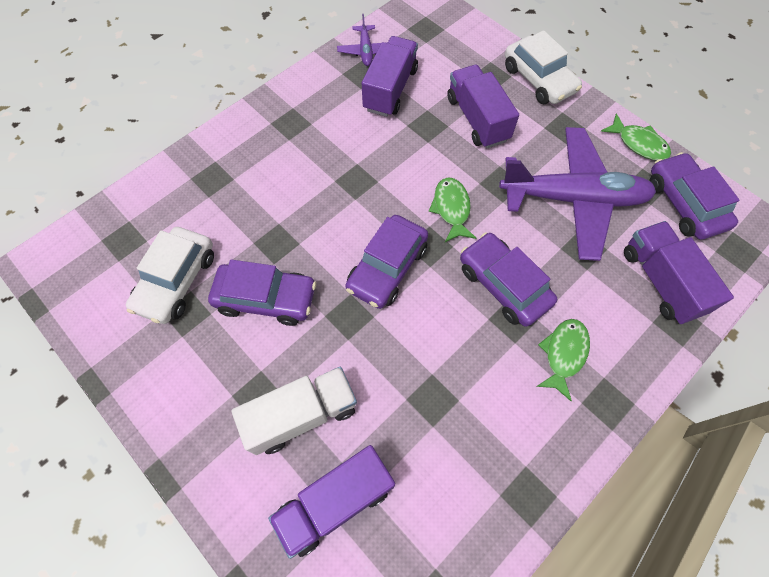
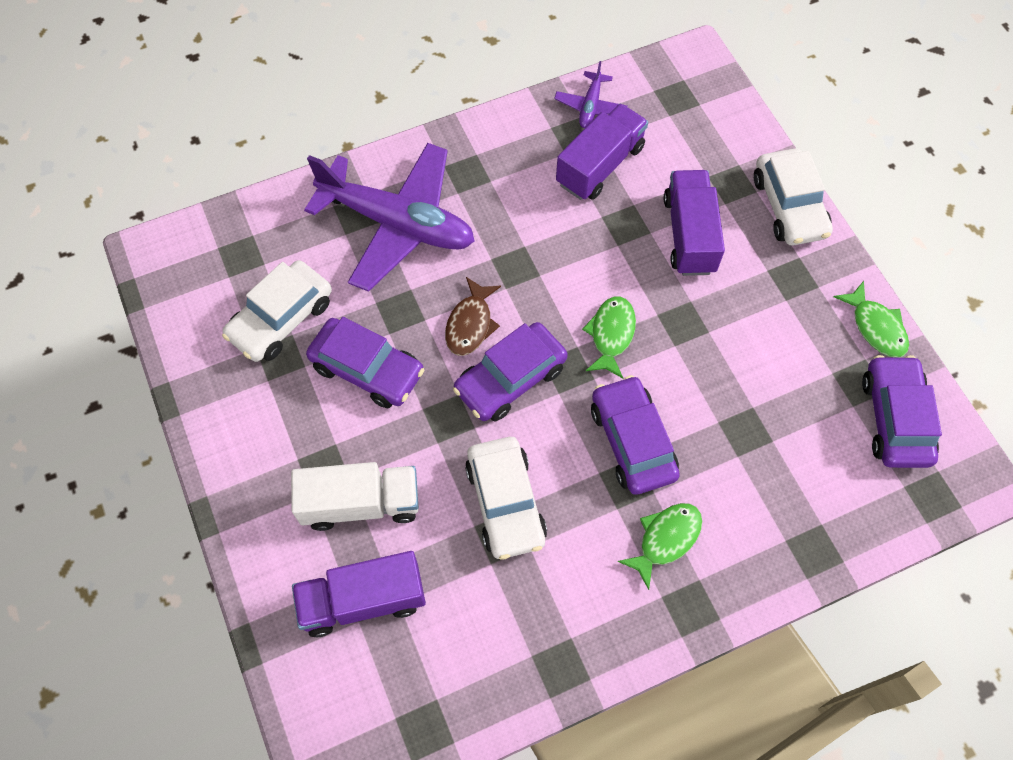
camera: 20 degrees right, 0 degrees up
(338, 235) = (470, 324): none -> brown fish
(424, 370) = (505, 503): none -> white car
(573, 199) = (760, 369): purple plane -> purple plane (397, 224)
(661, 281) = (818, 499): purple truck -> none

